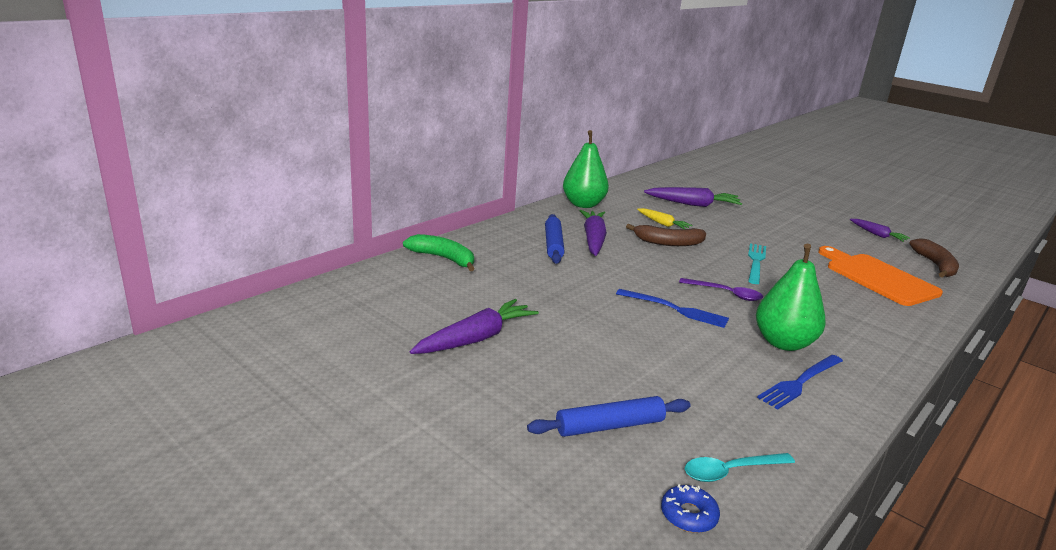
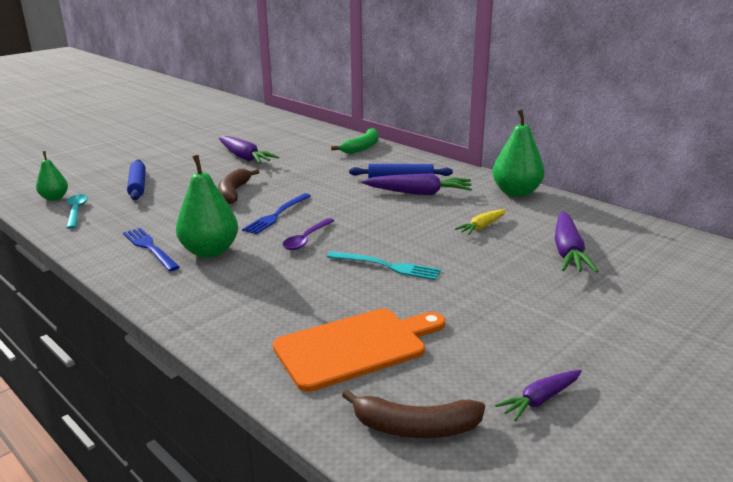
camera: 95 degrees right, 0 degrees up
(668, 243) = (425, 225): brown banana -> brown banana (234, 192)
(688, 515) = (54, 198): blue donut -> green pear

